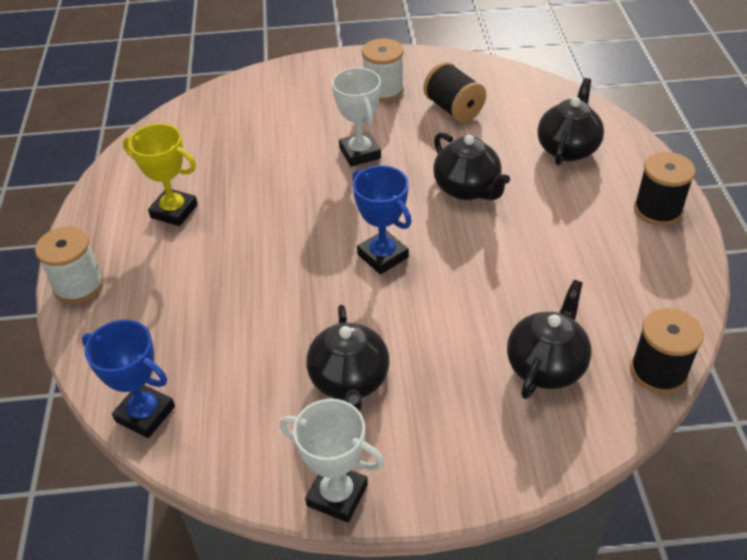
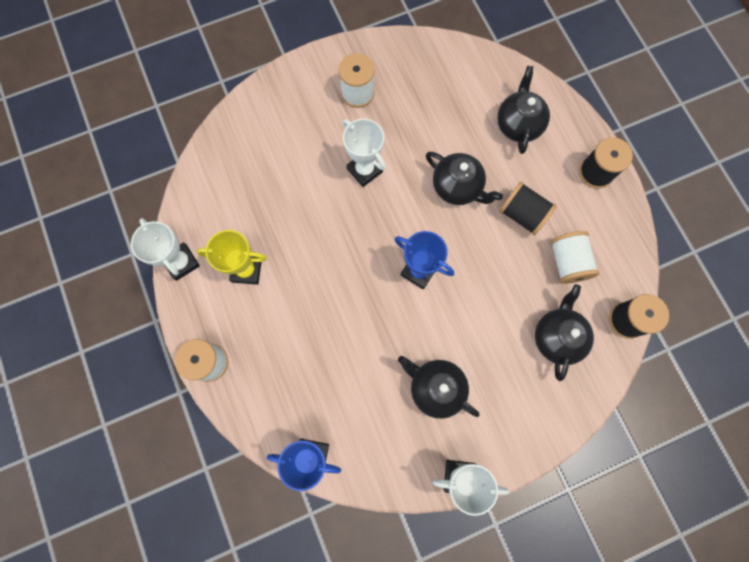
camera: 20 degrees left, 30 degrees up
(105, 189) = (181, 262): none -> white trophy
(349, 381) = (435, 388): black teapot -> black teapot turned 150 degrees clockwise
(454, 109) = (420, 101): black spool -> black spool (522, 214)
(589, 289) = (567, 262): none -> white spool

